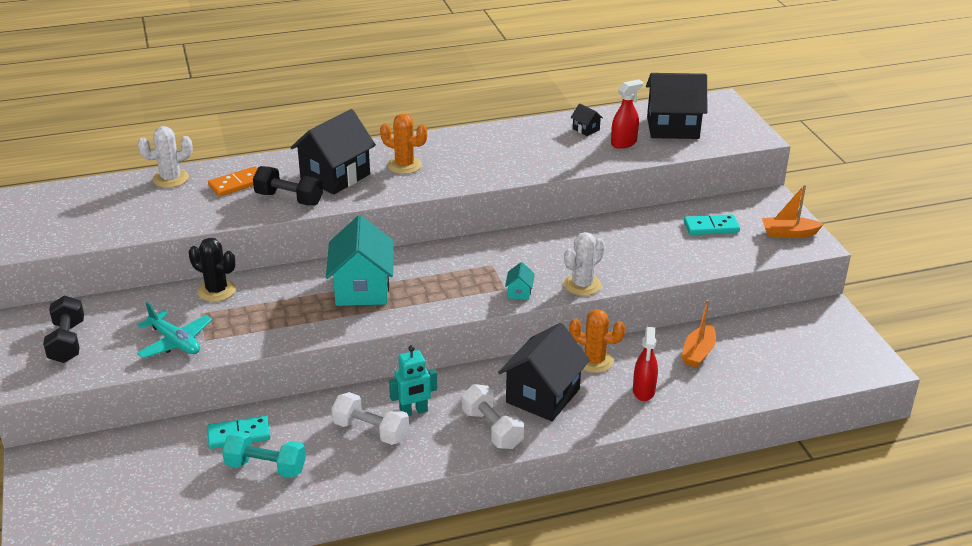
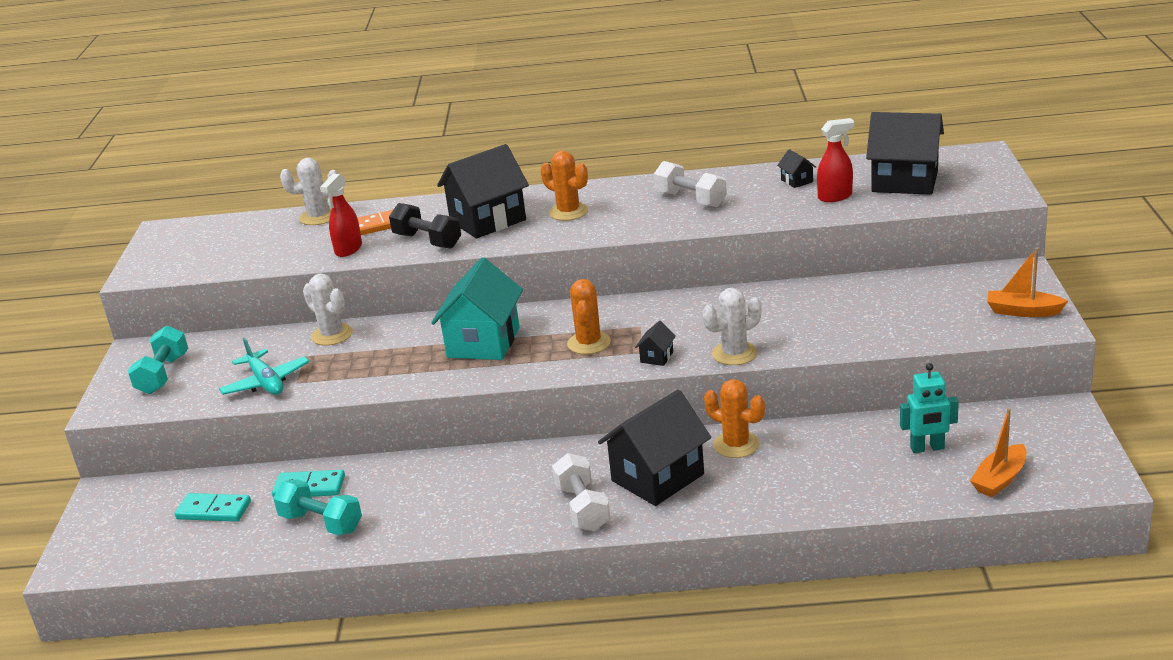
camera: 20 degrees right, 5 degrees down
(67, 342) = (163, 374): black dumbbell -> turquoise dumbbell
(216, 291) = (332, 335): black cactus -> white cactus
(371, 431) = (448, 497): white dumbbell -> white dumbbell (691, 199)
(413, 412) = (503, 481): turquoise robot -> turquoise robot (927, 448)
(455, 283) = (589, 343): none -> orange cactus
(519, 292) = (656, 357): turquoise house -> black house
(643, 391) = (781, 483): red spray bottle -> red spray bottle (348, 249)
(698, 353) = (868, 446): orange boat -> orange boat (999, 479)
(711, 227) = (924, 300): turquoise domino -> turquoise domino (213, 510)

